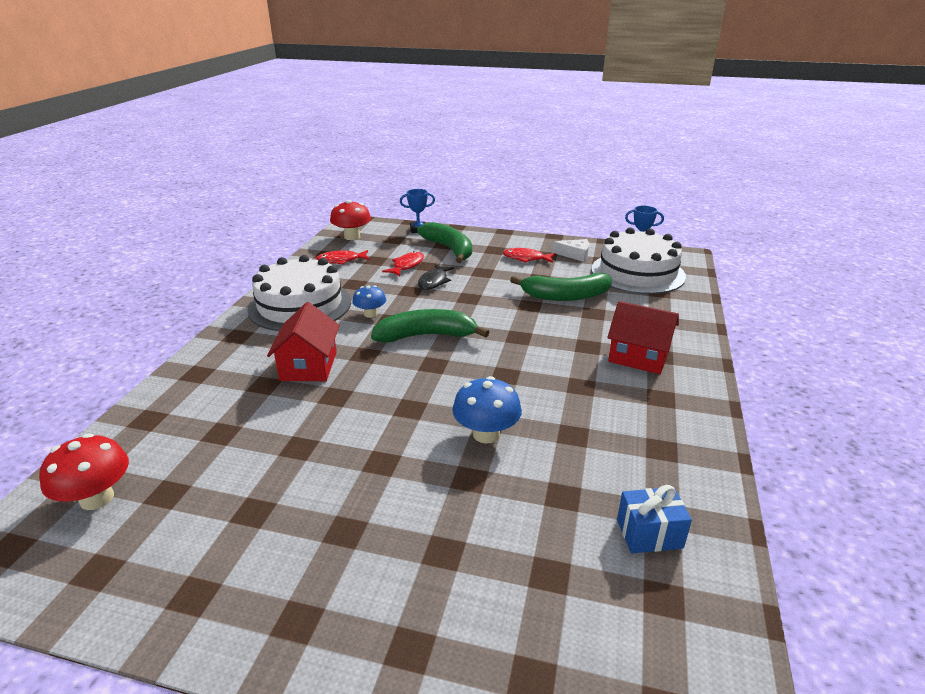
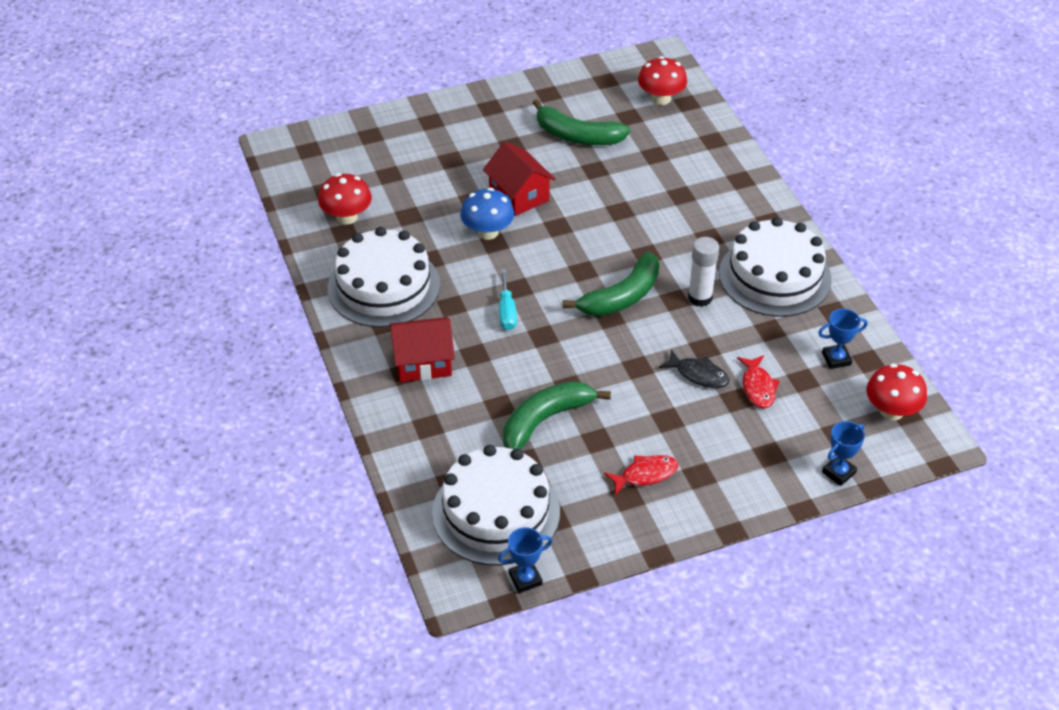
camera: 145 degrees right, 15 degrees up
(309, 366) = (673, 223): red house -> red house (519, 195)
(341, 260) = (836, 359): red fish -> blue trophy
(370, 314) = (700, 298): blue mushroom -> white glue stick
(434, 281) = (698, 374): black fish -> black fish turned 135 degrees clockwise
(449, 249) = (750, 446): green banana -> green banana (577, 136)
(533, 362) = (507, 311): none -> turquoise screwdriver
(574, 254) = (595, 516): white cheese -> none
(642, 429) = (384, 286): none -> white cake
(649, 534) = (347, 217): blue gift -> red mushroom

